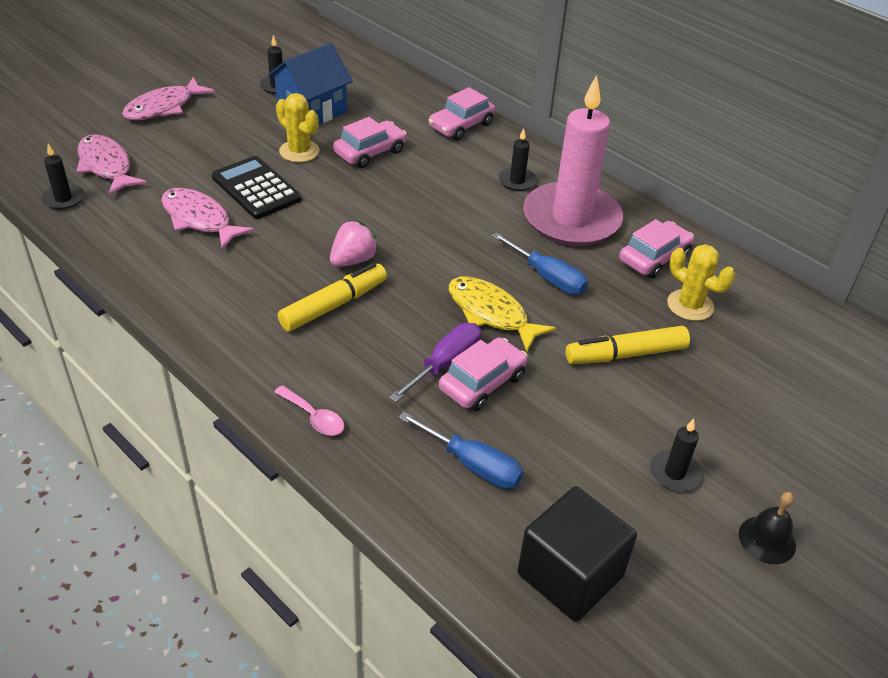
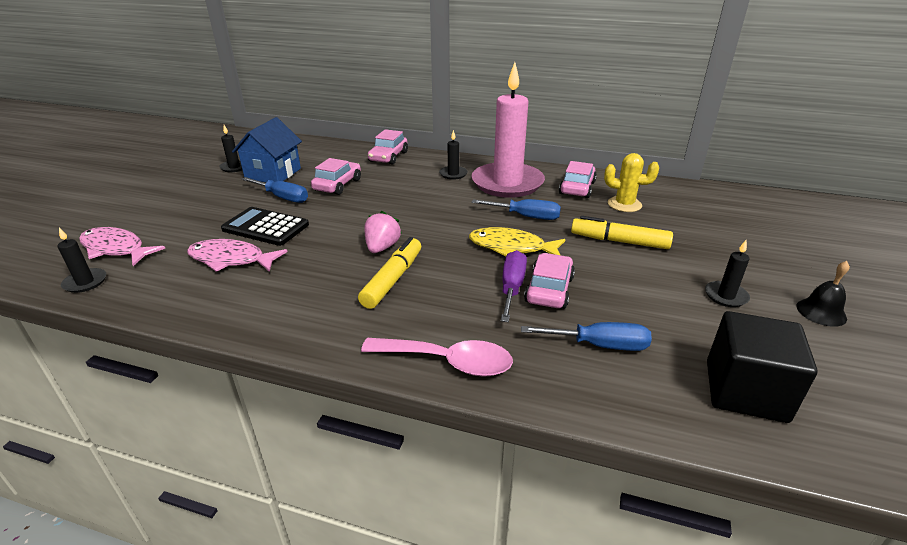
camera: 25 degrees left, 10 degrees down
(163, 107) = (145, 200): pink fish -> none
(299, 151) = (282, 197): yellow cactus -> blue screwdriver
(314, 417) = (447, 362): pink spoon -> pink spoon, size x1.76
(625, 354) = (619, 241): yellow marker -> yellow marker turned 60 degrees clockwise

